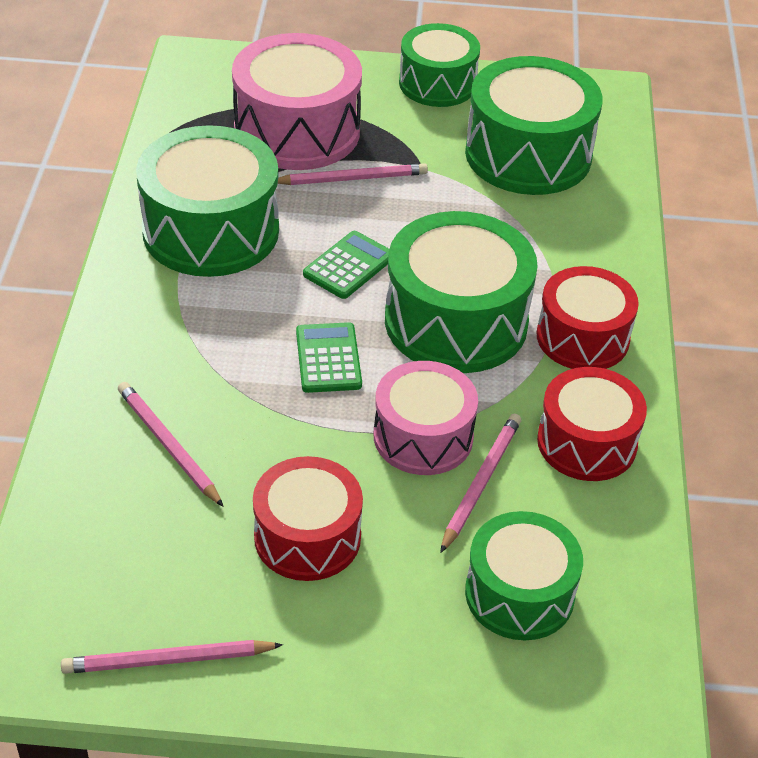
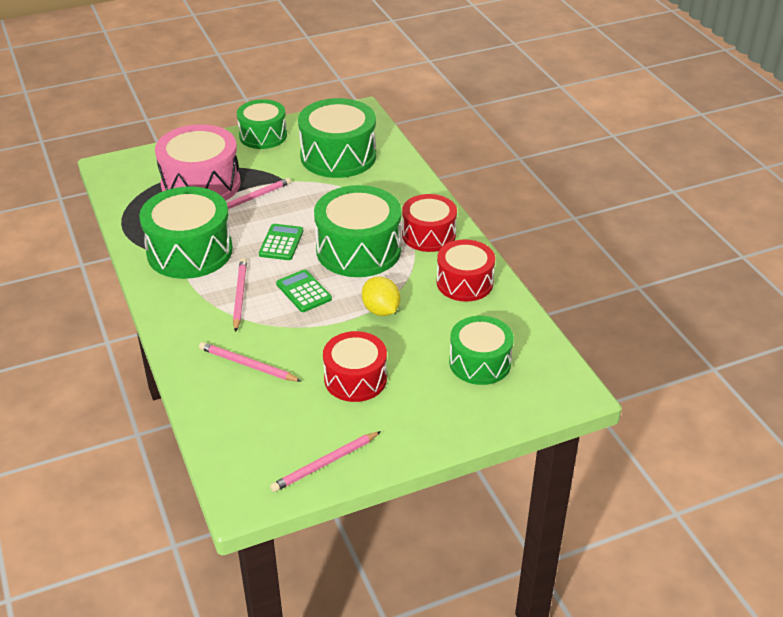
camera: 25 degrees left, 5 degrees down
(423, 436) = (381, 310): pink drum -> yellow lemon
(480, 483) = (425, 320): pink pencil -> pink pencil (239, 296)

